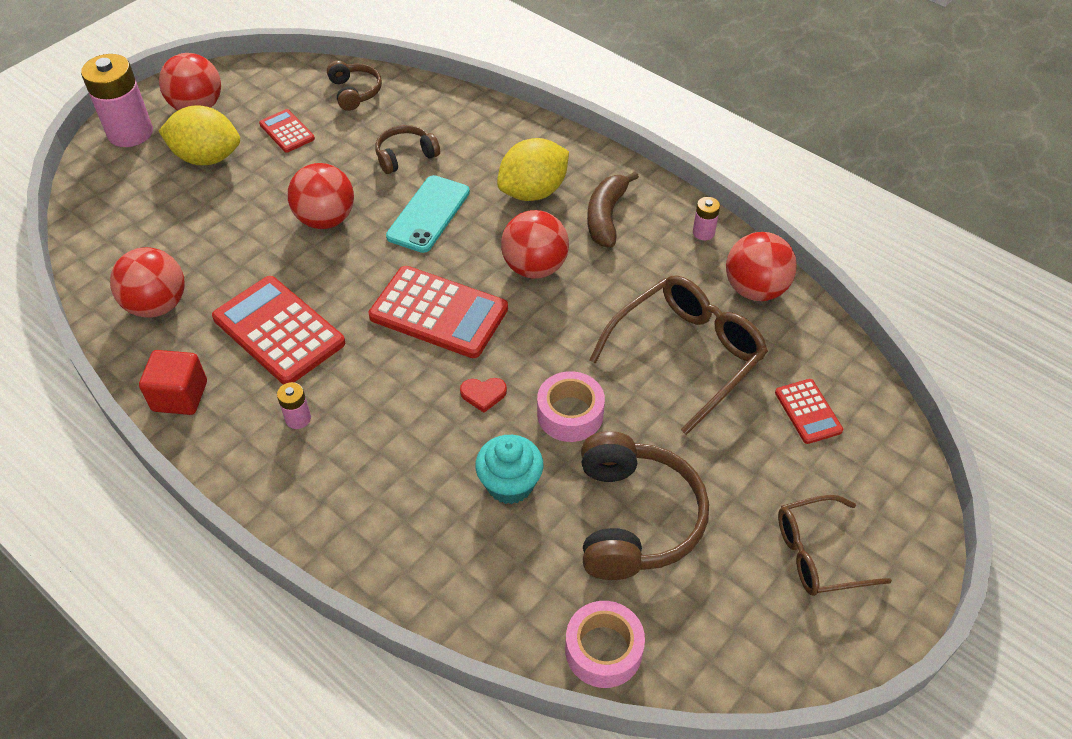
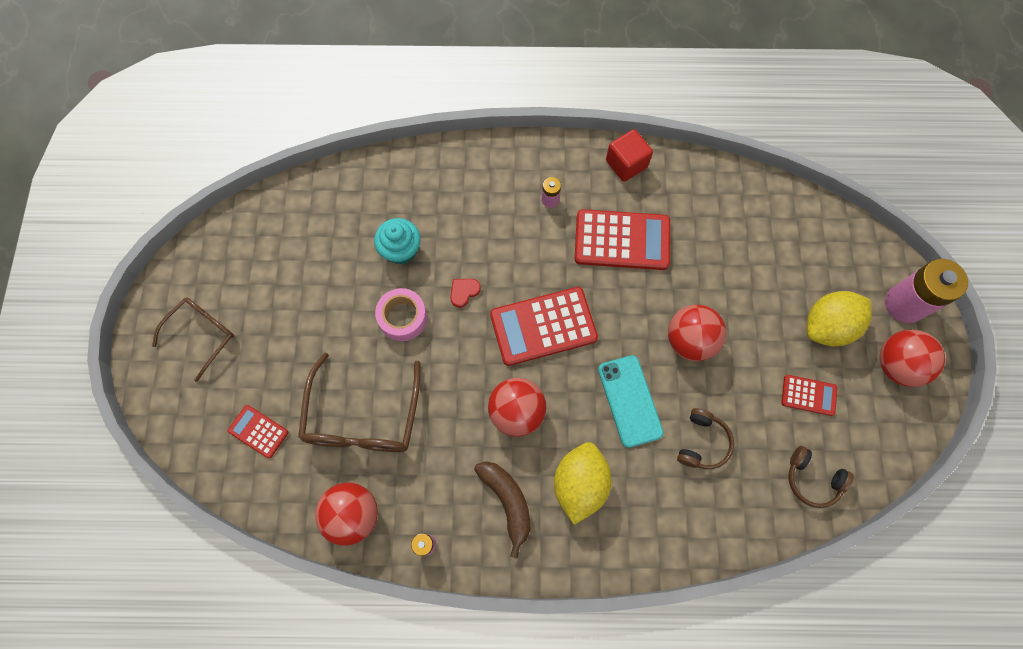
camera: 140 degrees right, 20 degrees up
(157, 305) = (709, 202): red ball -> none
(603, 650) = (285, 203): pink tape -> none
(634, 518) = (318, 281): brown headphones -> none

